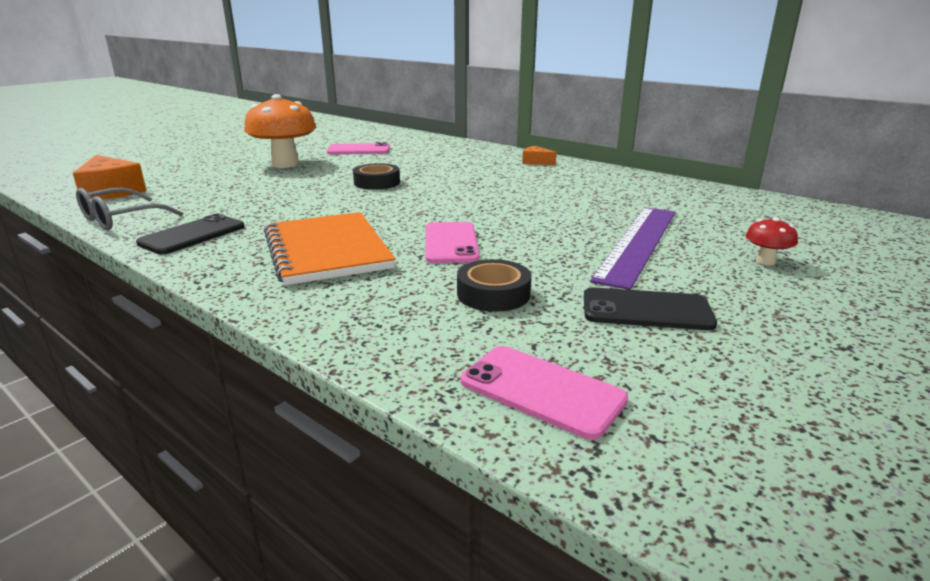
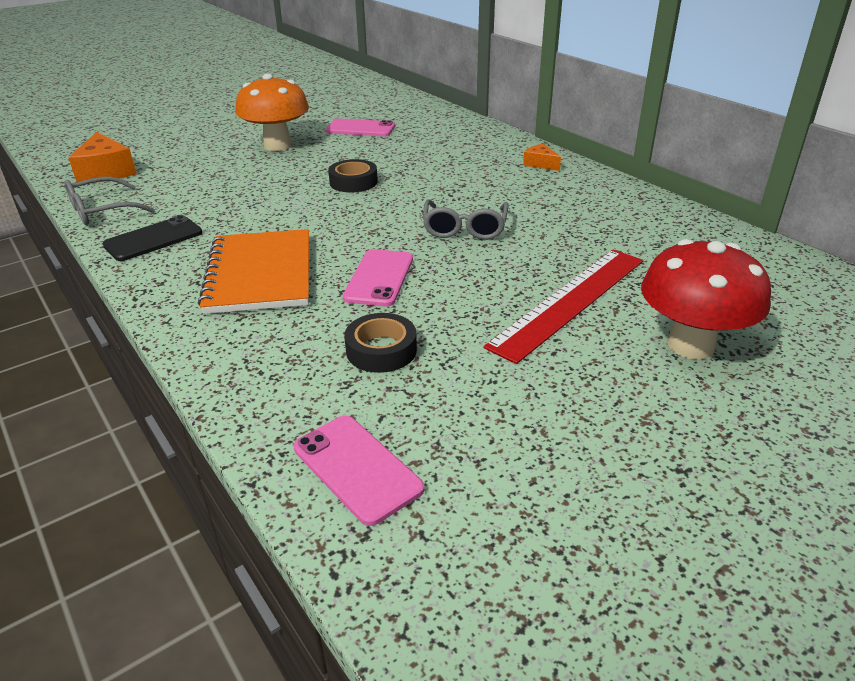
camera: 15 degrees right, 10 degrees up
(504, 204) = (465, 228): none -> grey glasses
(638, 243) = (570, 301): purple ruler -> red ruler
(646, 310) = (514, 392): black phone -> none
(765, 261) = (690, 345): red mushroom -> red mushroom, size x2.29

